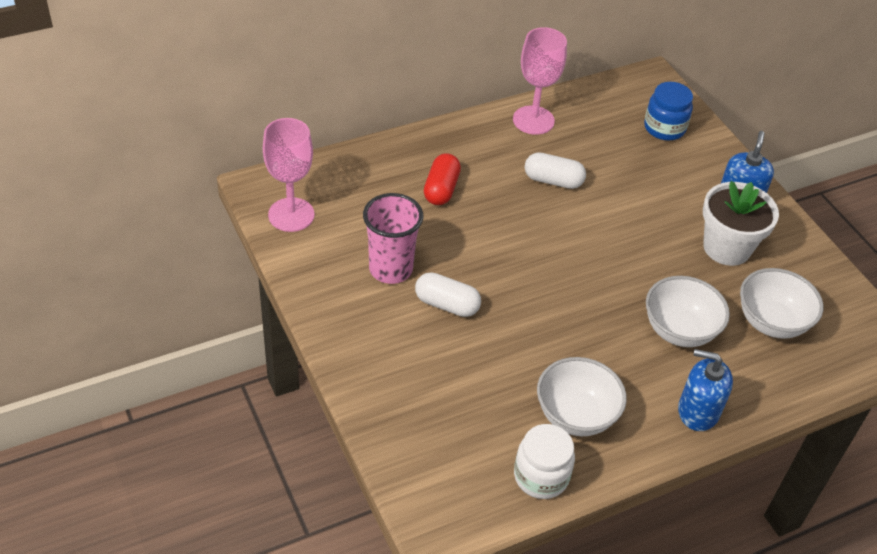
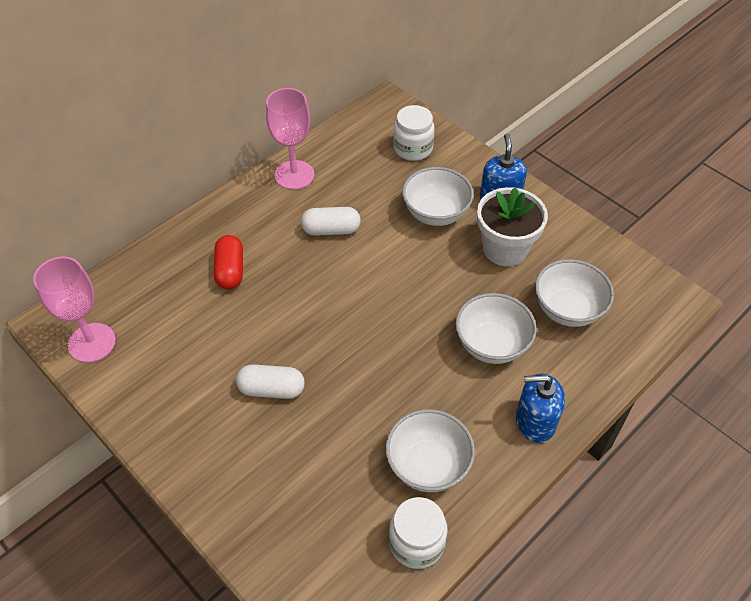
camera: 15 degrees left, 5 degrees up
(390, 269) = (207, 369): pink cup -> none
(664, 128) = (413, 148): blue jar -> white jar
(666, 195) = (435, 213): none -> white bowl

